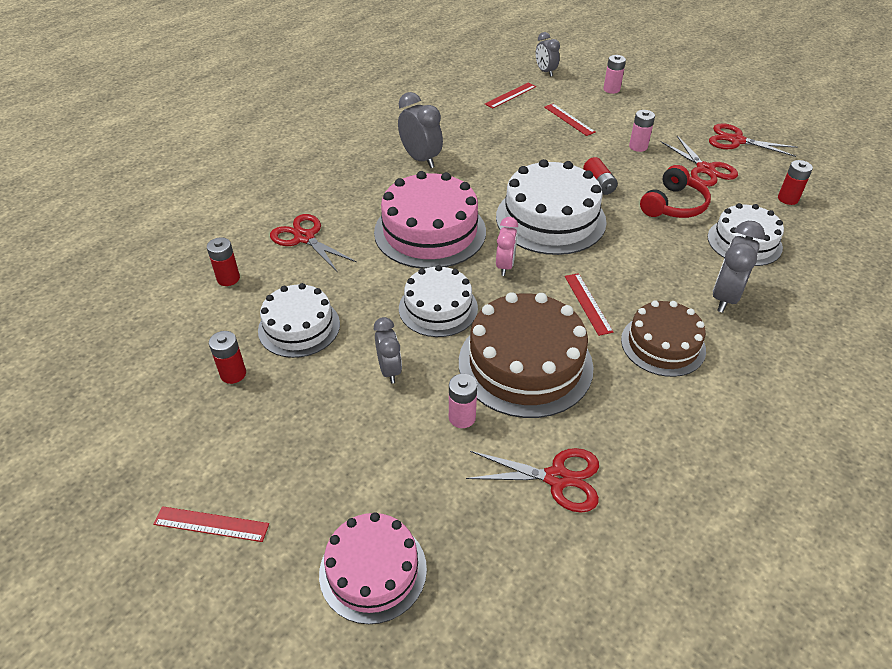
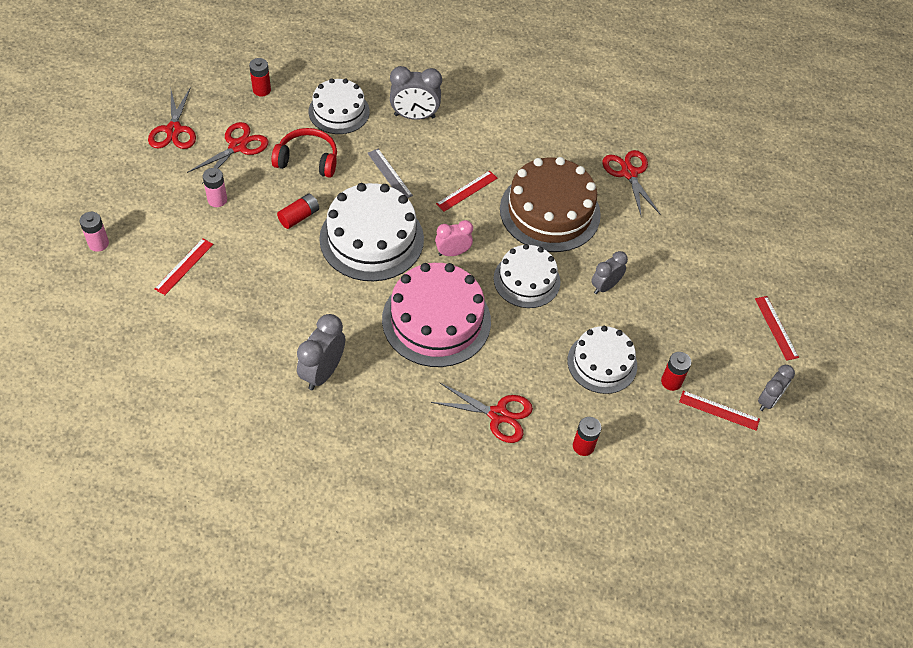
camera: 120 degrees left, 10 degrees up
(304, 237) = (498, 415): red scissors -> red scissors turned 90 degrees counterclockwise
(373, 570) = (743, 237): pink cake -> none
(462, 417) = (617, 231): pink battery -> none
(510, 95) = (148, 334): red ruler -> red ruler (719, 410)
(545, 72) = (73, 316): grey clock -> grey clock (768, 400)
(635, 253) = (389, 174): none -> grey ruler
(663, 345) = (485, 142): brown cake -> none

